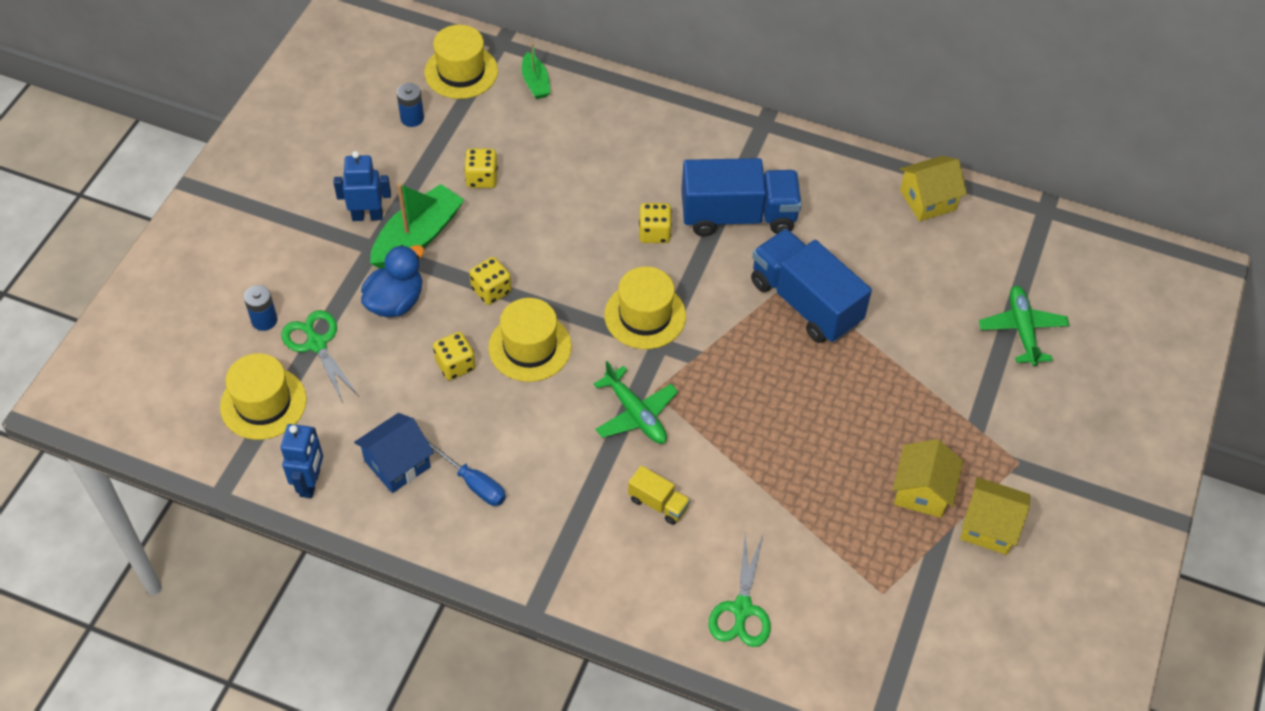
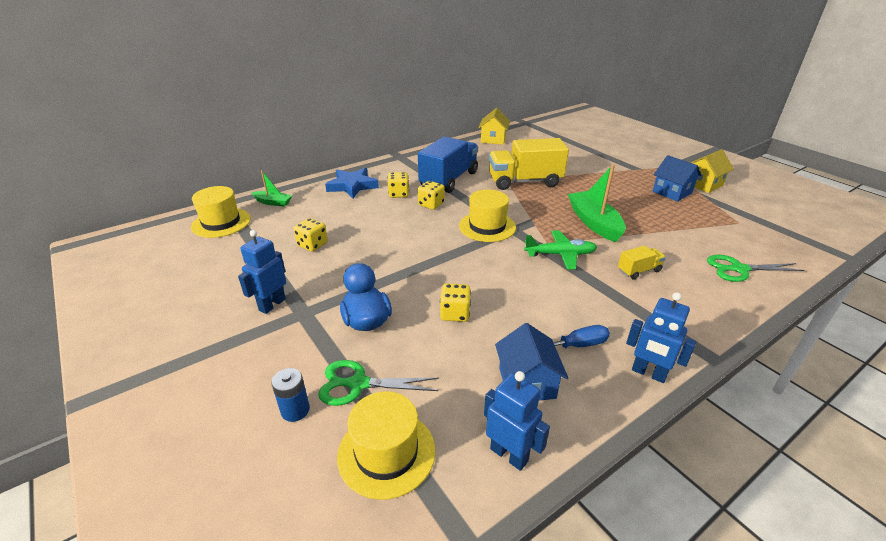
camera: 55 degrees left, 20 degrees down
(412, 118) = (223, 253): blue battery -> none
(418, 237) = (323, 288): green boat -> green boat (594, 223)
(473, 556) = (648, 373): none -> blue robot
(491, 290) = (407, 274): yellow dice -> yellow dice (398, 194)
(530, 347) = (470, 275): yellow hat -> none
(635, 128) = (352, 186): none -> blue star
(742, 609) = (739, 269): green scissors -> green scissors turned 135 degrees clockwise
(805, 302) = (524, 182): blue truck -> yellow truck
(922, 491) = (672, 192): yellow house -> blue house
(1022, 329) = (587, 144): green plane -> none

